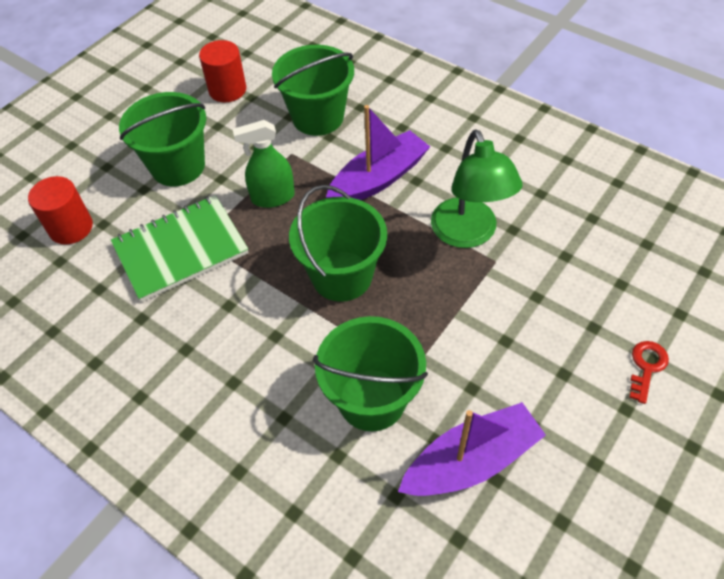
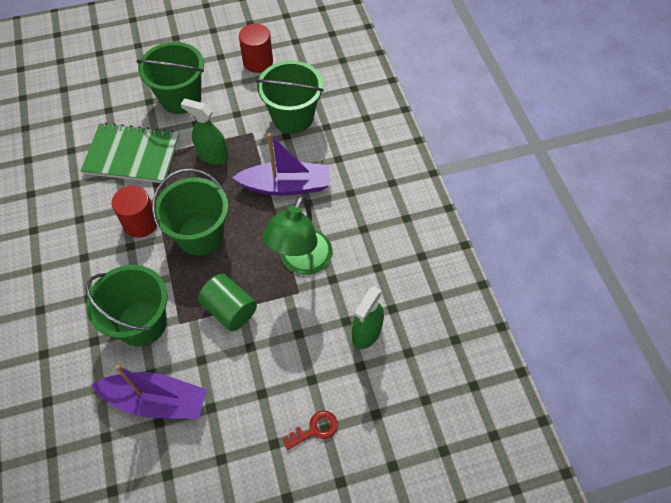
camera: 35 degrees right, 5 degrees up
(71, 227) = (90, 101): red cylinder -> red cylinder (141, 223)
(448, 322) = (230, 310): none -> green cylinder
(594, 253) = (366, 333): none -> green spray bottle

